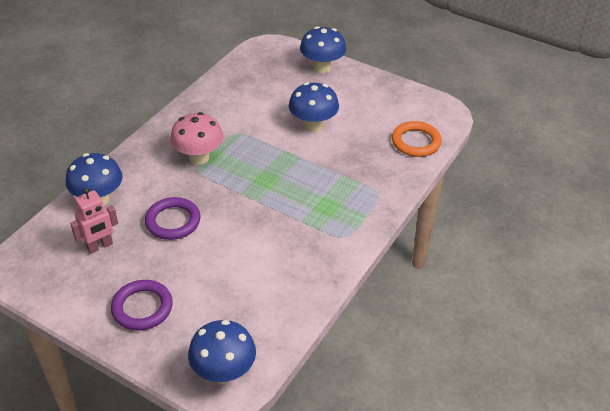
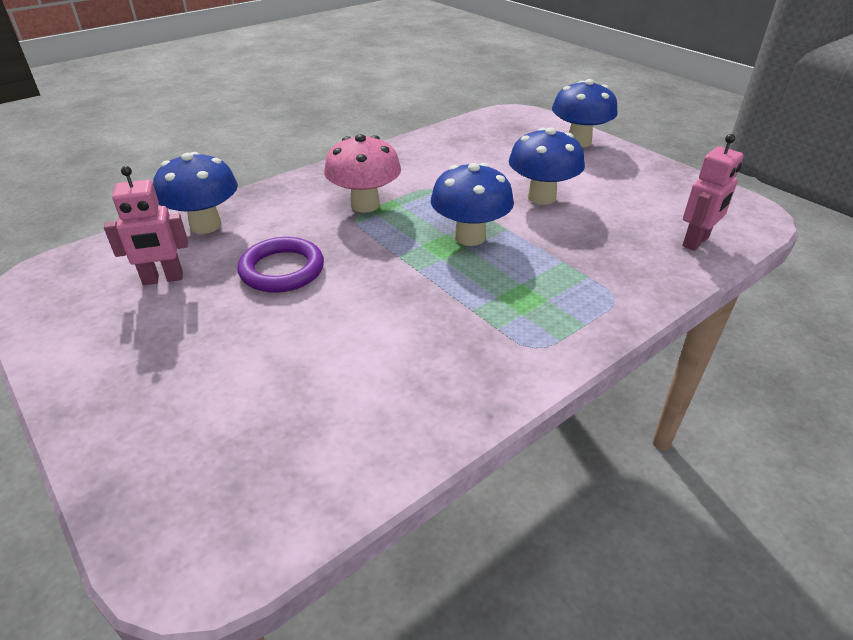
camera: 20 degrees right, 5 degrees down
(142, 308) = (155, 376): purple ring -> none
(224, 372) = (205, 529): blue mushroom -> blue mushroom (470, 237)
(416, 142) = (696, 242): orange ring -> pink robot

